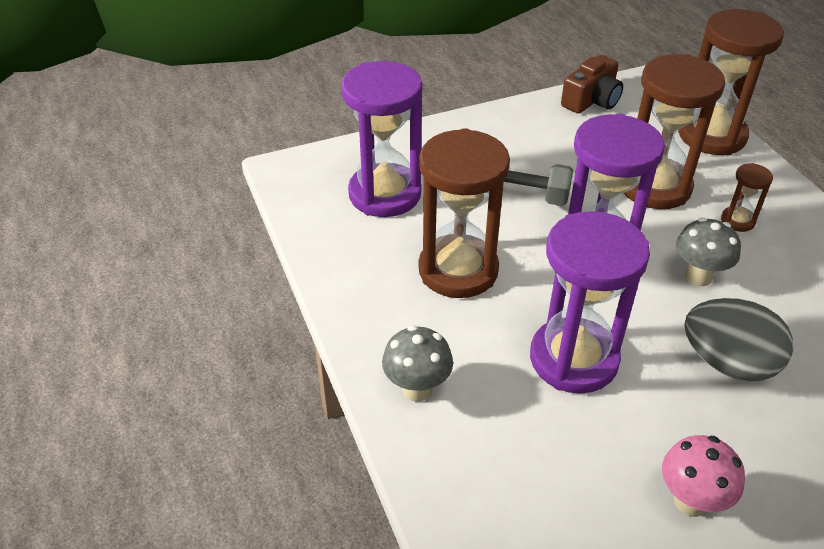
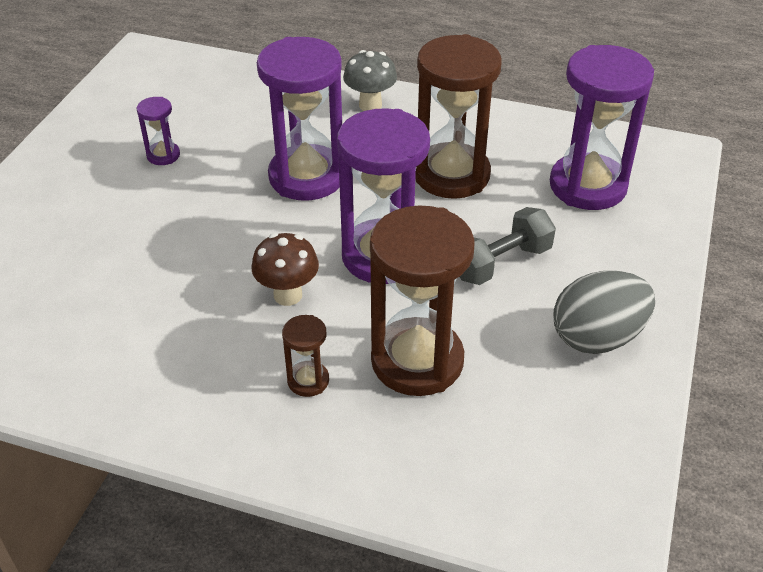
camera: 130 degrees right, 0 degrees up
(592, 100) = (617, 433): brown camera -> none
(690, 501) = (163, 155): pink mushroom -> purple hourglass
(698, 276) = (288, 295): grey mushroom -> brown mushroom
(711, 135) = (444, 489): brown hourglass -> none
(727, 363) = (206, 243): grey egg -> grey egg (597, 337)

